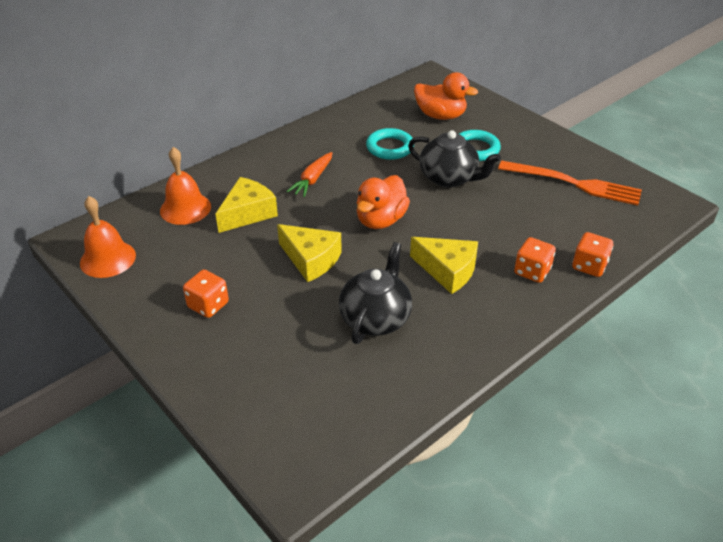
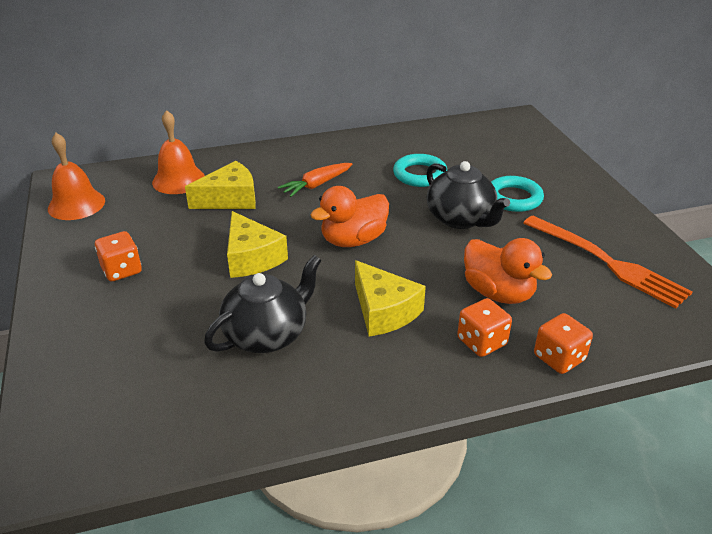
camera: 25 degrees right, 5 degrees down
(440, 116) = (499, 157): orange duck -> orange duck (498, 293)

